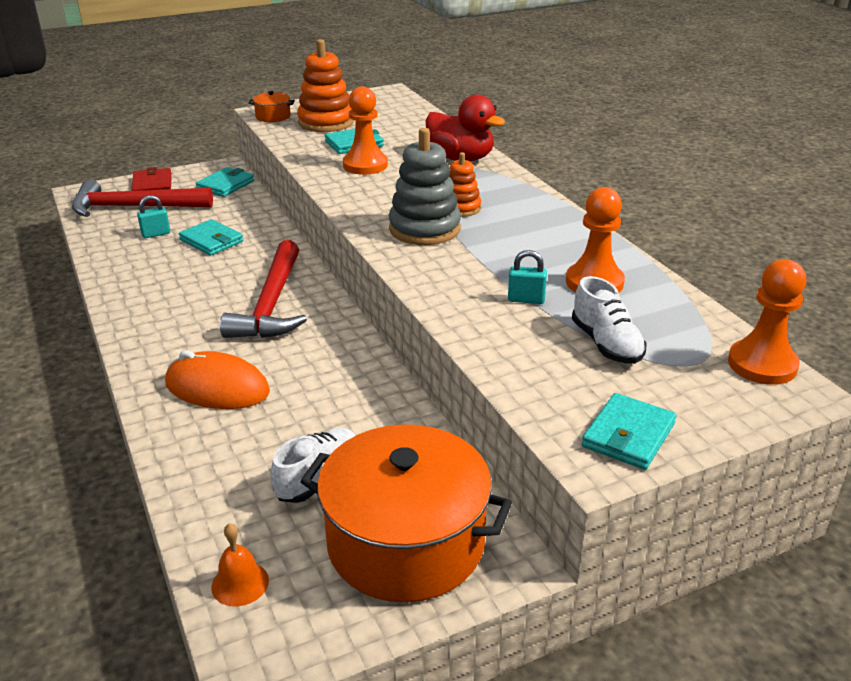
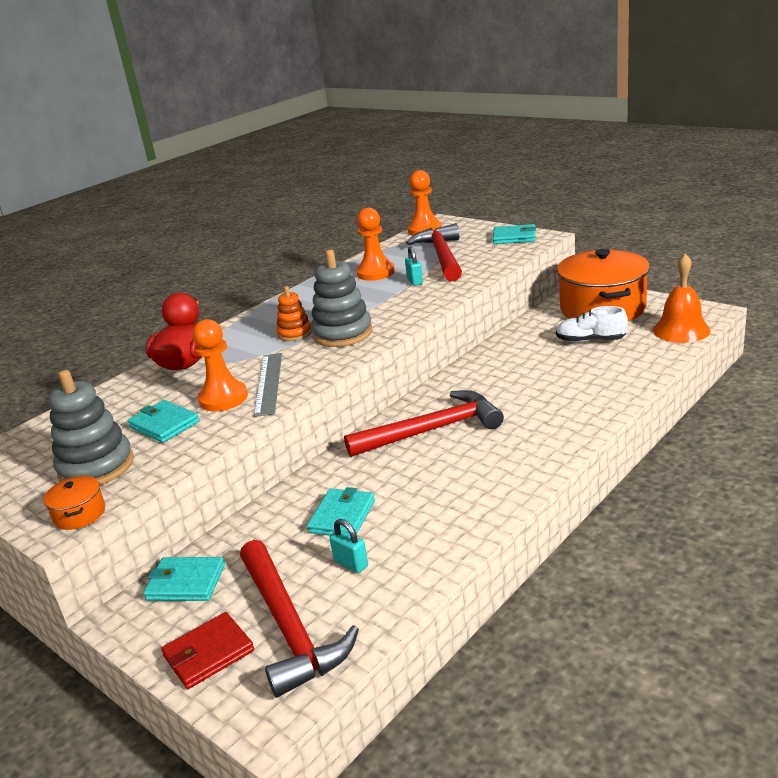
camera: 110 degrees left, 5 degrees down
(217, 388) = (556, 402): orange mouse -> none
(240, 583) = (681, 330): orange bell -> orange bell, size x1.77
(326, 122) = (96, 467): orange stacking toy -> grey stacking toy
(365, 183) = (269, 383): none -> grey ruler
(606, 344) = (442, 256): white shoe -> red hammer

